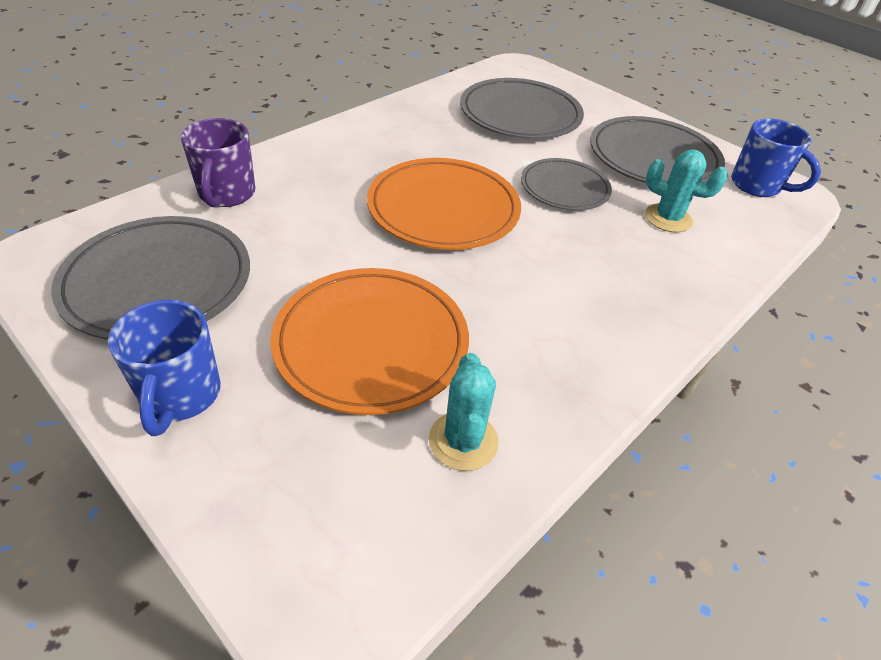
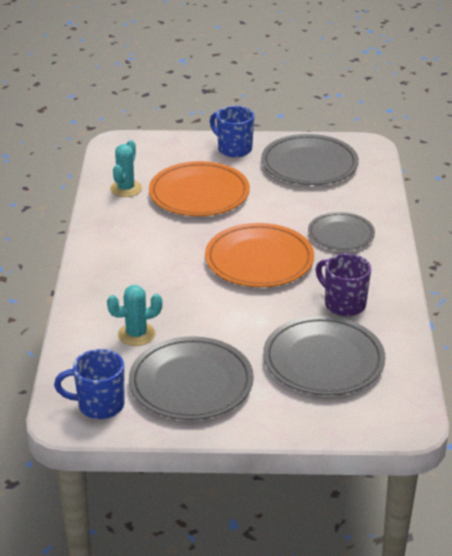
camera: 140 degrees right, 10 degrees down
(226, 194) = (362, 203): purple mug -> purple mug (343, 304)
(463, 441) = (126, 189): turquoise cactus -> turquoise cactus turned 60 degrees clockwise
(564, 188) = (217, 316): grey plate -> grey plate (341, 234)

